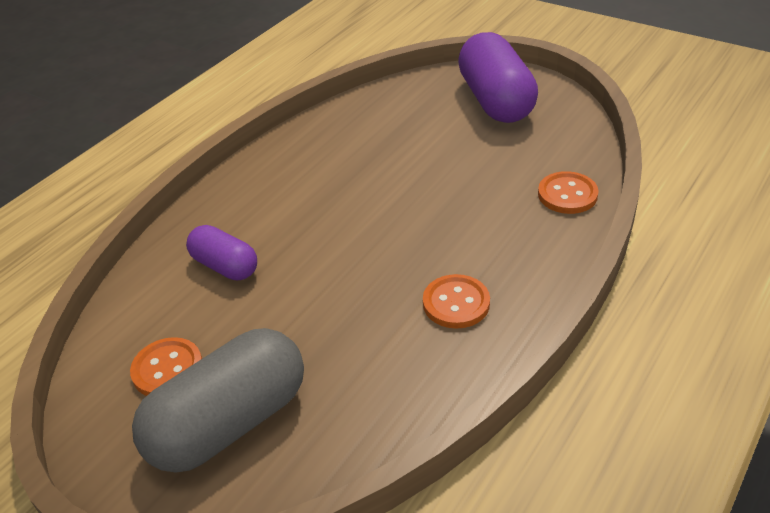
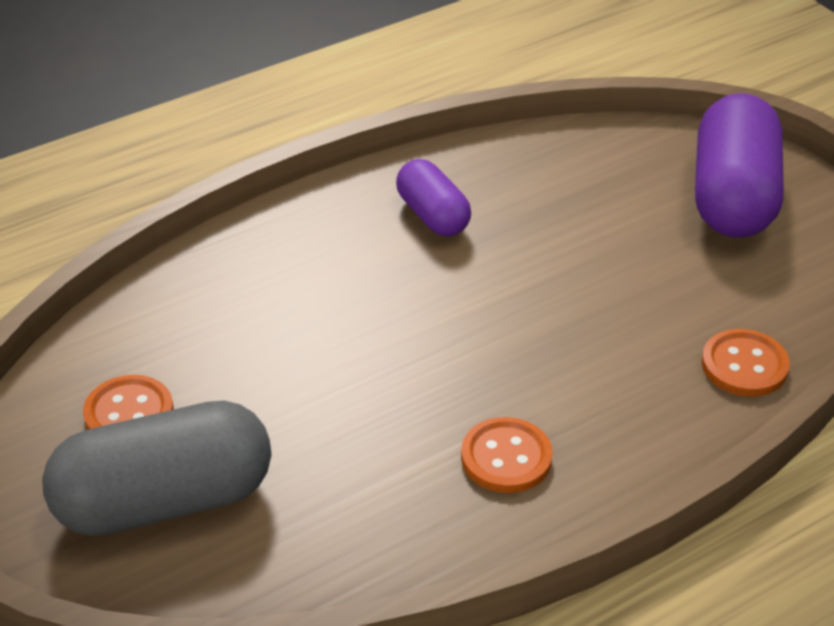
camera: 20 degrees right, 0 degrees up
(225, 266) = (256, 310): purple capsule -> purple capsule (433, 215)

